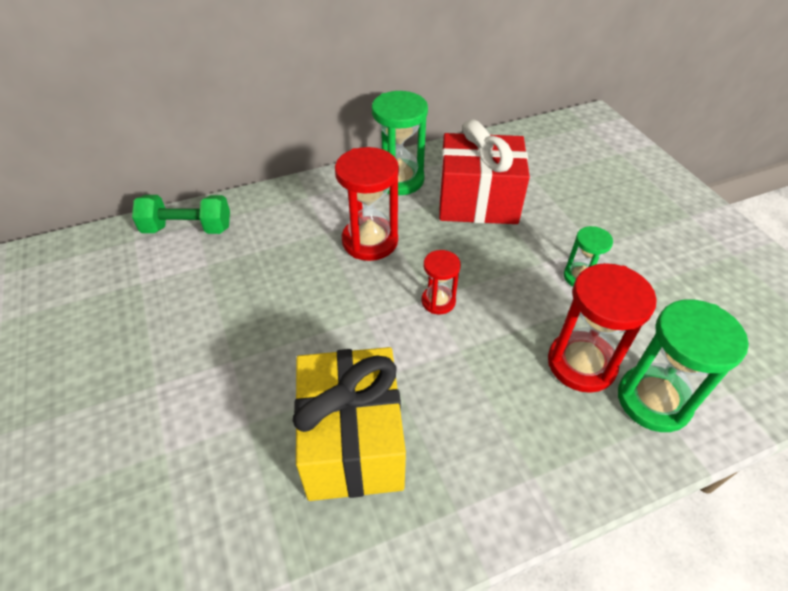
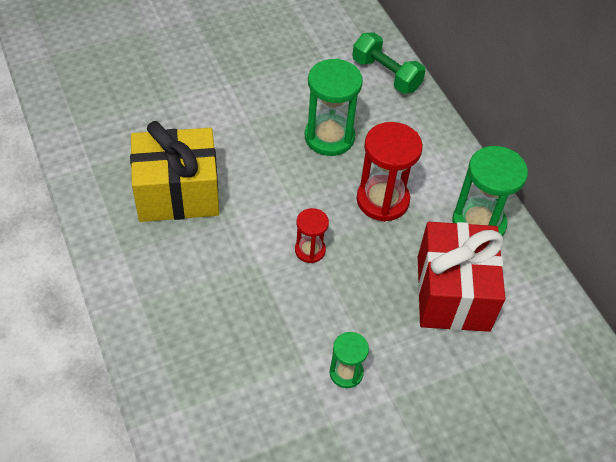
camera: 85 degrees right, 5 degrees up
(188, 229) = (386, 75): green dumbbell -> green dumbbell turned 45 degrees counterclockwise
(581, 364) = (240, 353): red hourglass -> none
(653, 400) = (200, 403): green hourglass -> green hourglass (329, 137)

